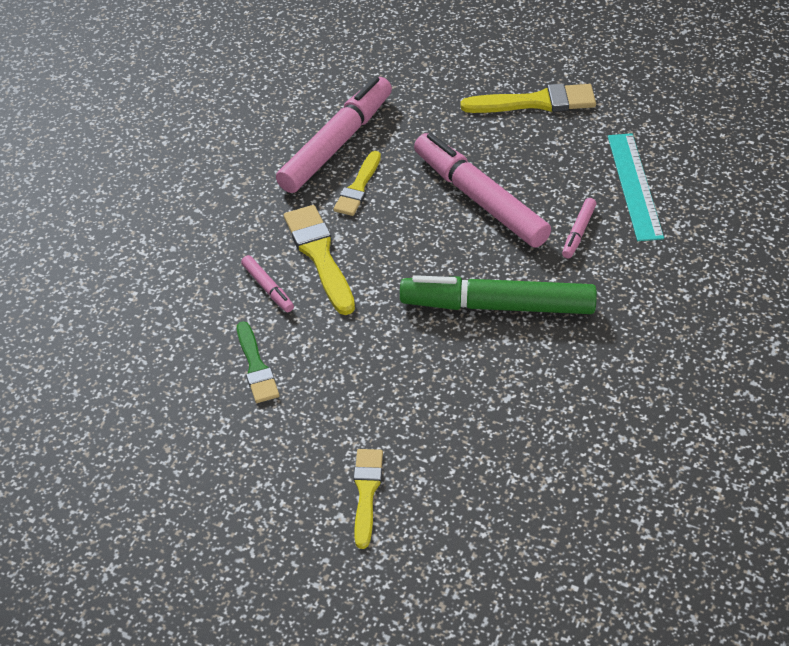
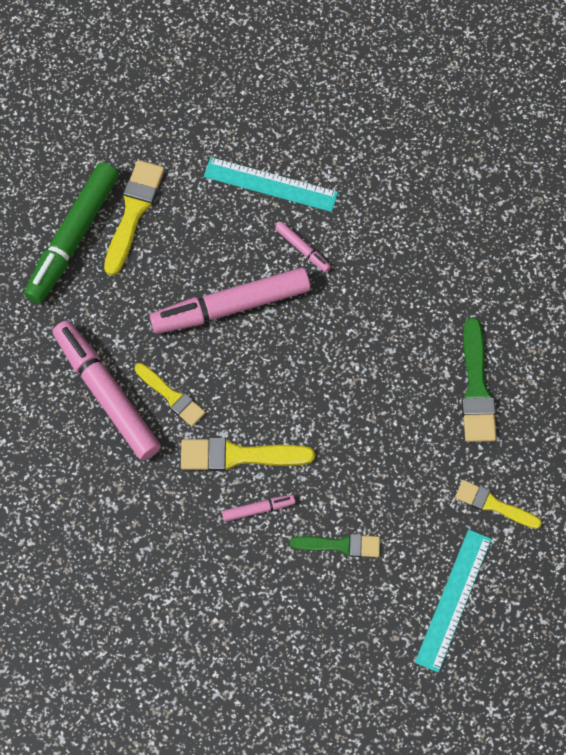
camera: 70 degrees left, 20 degrees up
(232, 488) = (453, 600): none -> turquoise ruler
(499, 306) = (355, 341): green marker -> green marker (74, 237)
(504, 431) = (476, 388): none -> green brush

